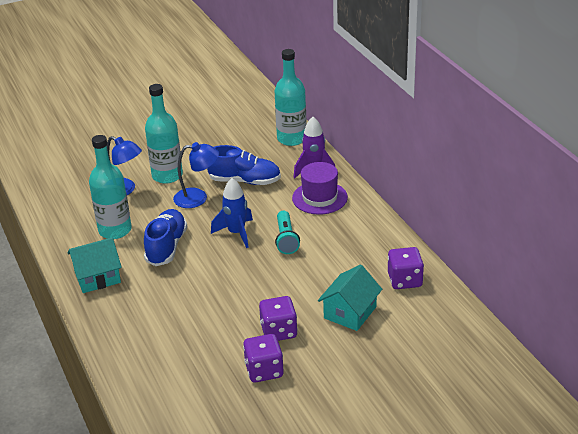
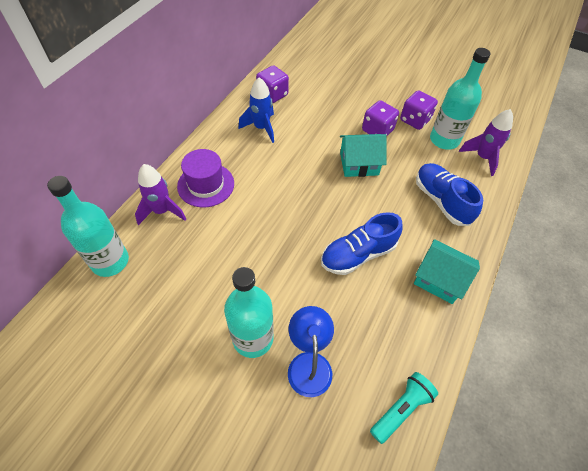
camera: 130 degrees left, 20 degrees up
(115, 230) = (374, 317): turquoise bottle -> turquoise bottle (444, 140)
(162, 390) = (482, 158): none -> purple rocket
(198, 198) = (271, 279): blue lamp -> none
(236, 233) = (298, 214): blue rocket -> blue rocket (261, 128)
(245, 181) = (216, 256): blue shoe -> blue shoe (441, 201)
(286, 239) = (280, 177): turquoise flashlight -> turquoise flashlight (401, 409)
(350, 312) = (327, 106): turquoise house -> turquoise house (359, 164)

